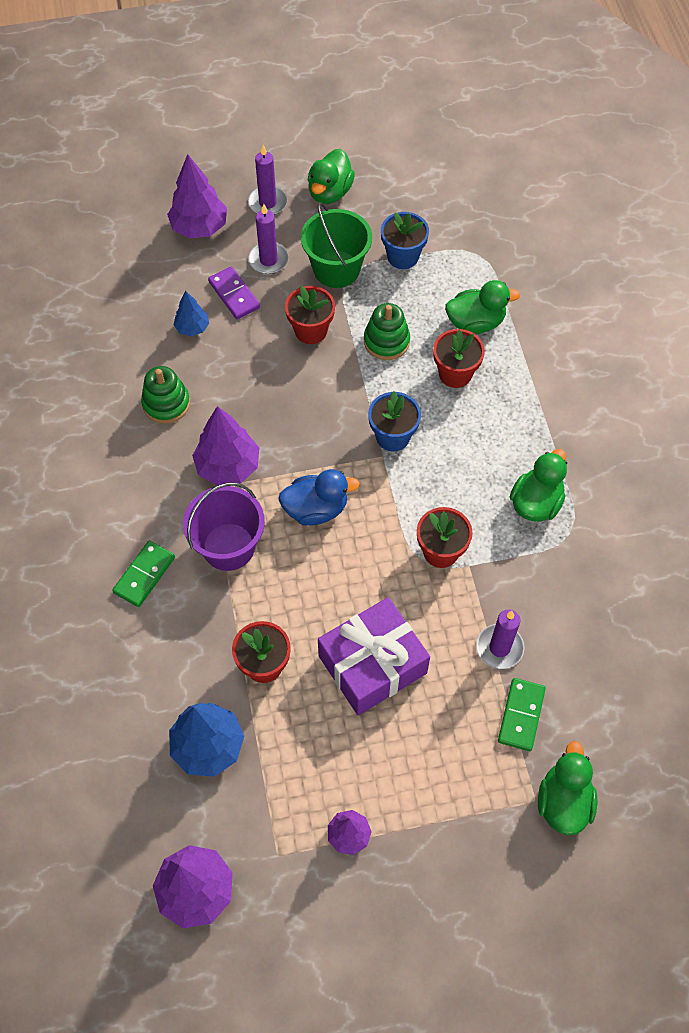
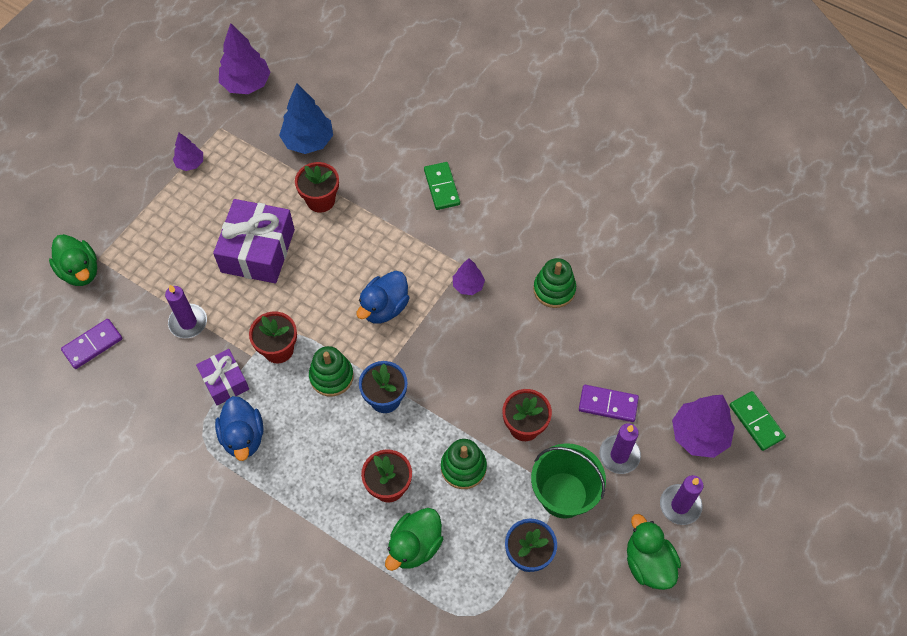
camera: 135 degrees right, 0 degrees up
(192, 328) = (604, 354): blue tree -> none
(228, 466) = (468, 285): purple tree -> purple tree, size x0.57
(228, 547) = (412, 241): purple bucket -> none
(418, 490) = (331, 376): none -> green stacking toy
(512, 562) = (225, 381): none -> purple gift
(521, 715) = (142, 295): green domino -> green domino (756, 422)
(536, 503) = (243, 437): green duck -> blue duck
(607, 704) = (93, 345): none -> purple domino

